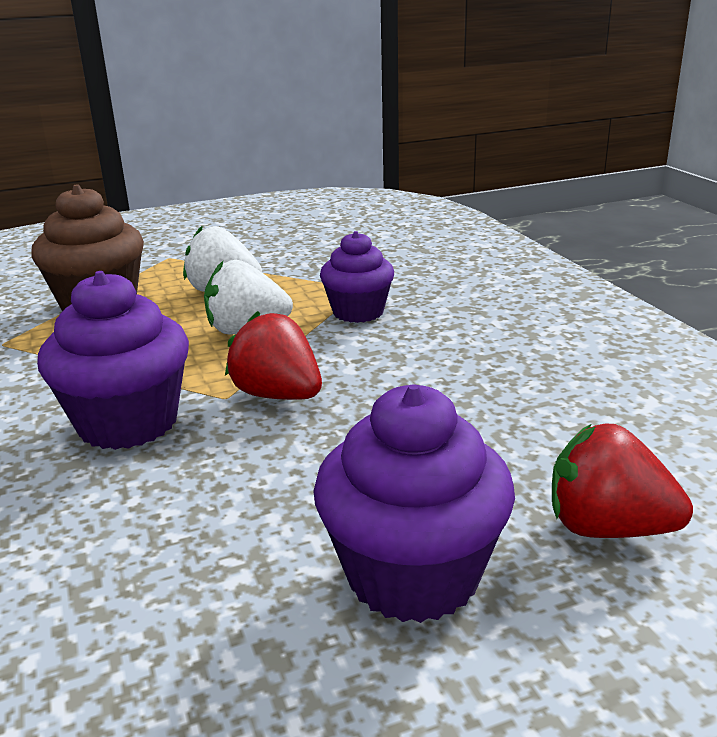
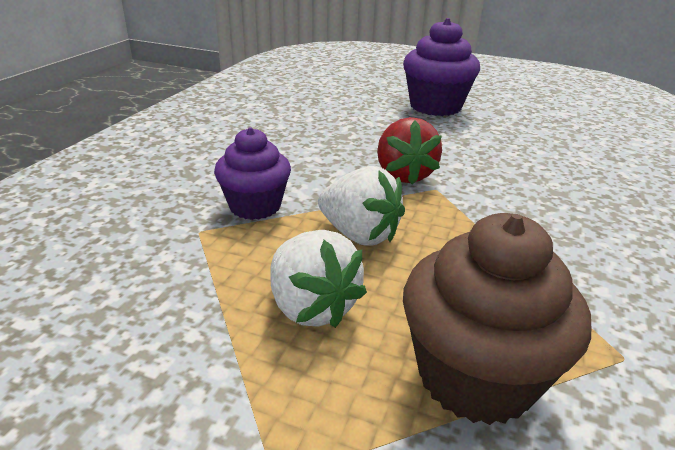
camera: 140 degrees left, 5 degrees up
(128, 423) = (512, 199): purple cupcake -> none
(607, 528) = (356, 92): red strawberry -> none

